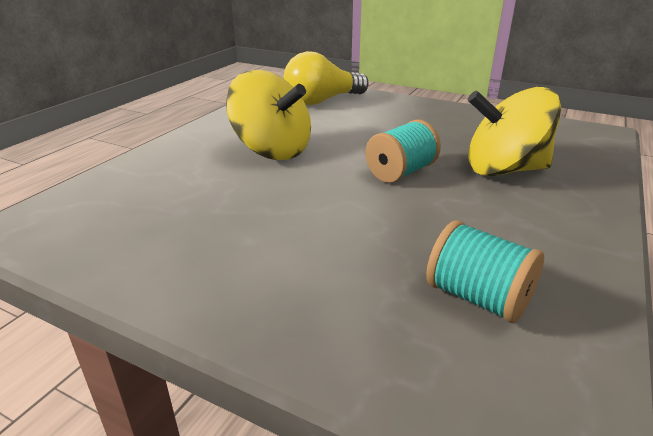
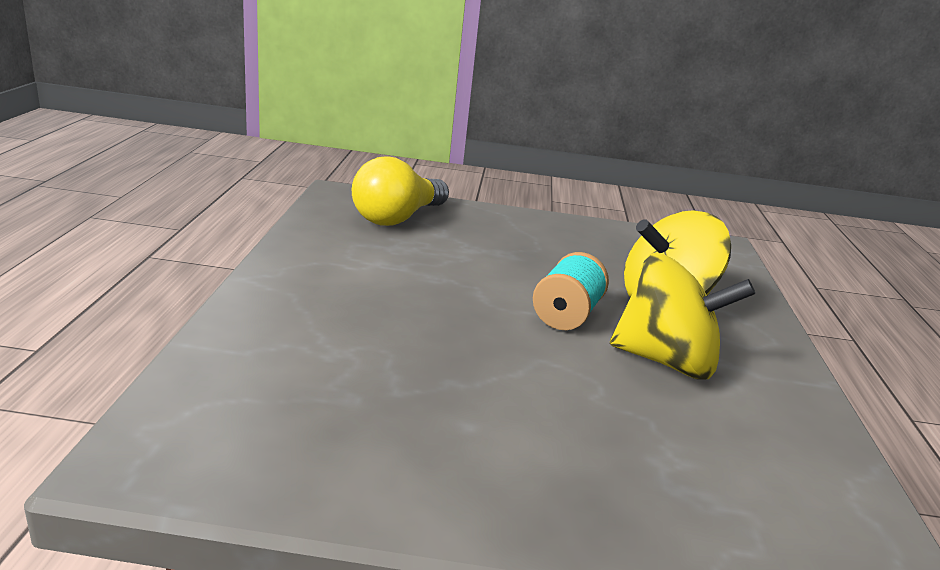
camera: 25 degrees left, 5 degrees down
(272, 151) = (395, 299): yellow spinning top -> yellow spinning top (666, 361)
(478, 297) = (741, 452): turquoise spool -> none

